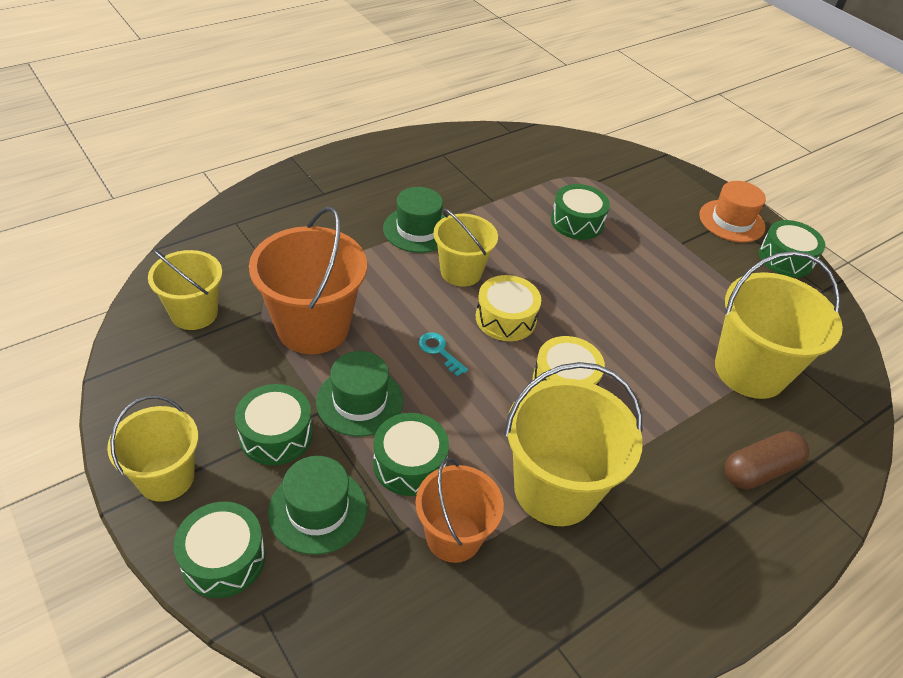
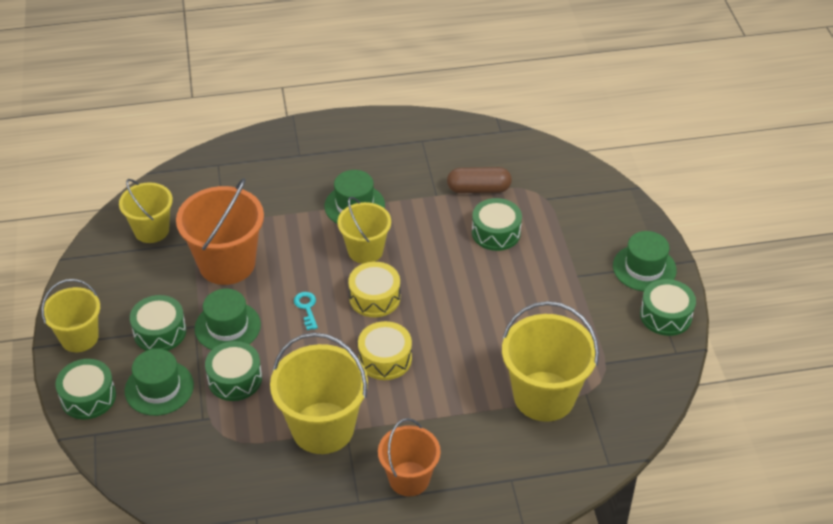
camera: 30 degrees right, 0 degrees up
(453, 536) = (234, 433): orange bucket -> orange bucket (409, 479)
(731, 221) = (644, 268): orange hat -> green hat
(759, 470) = (486, 467): brown capsule -> brown capsule (478, 189)

